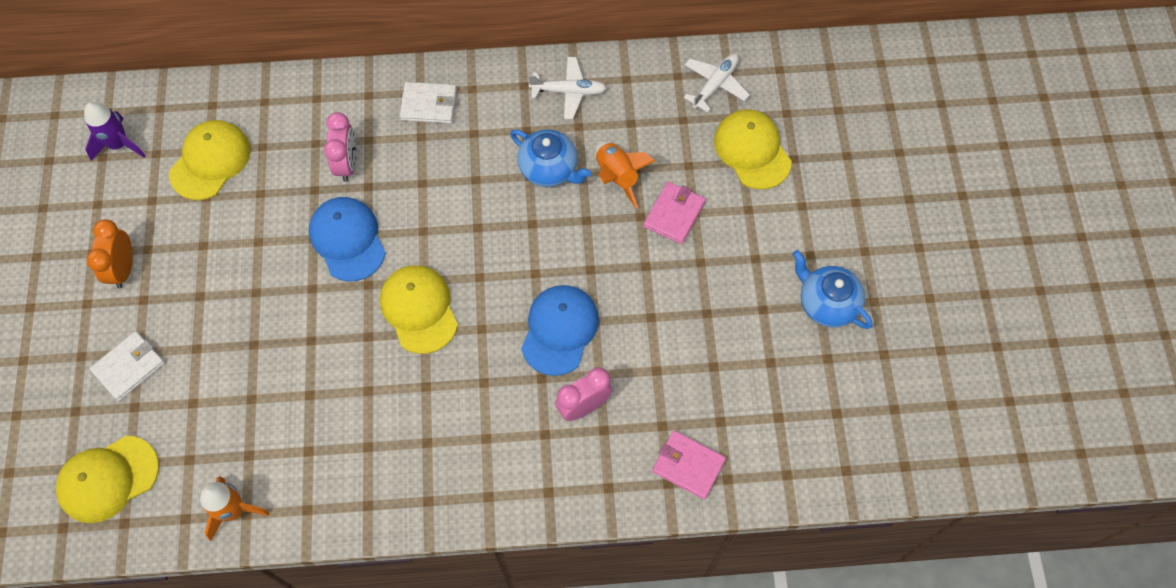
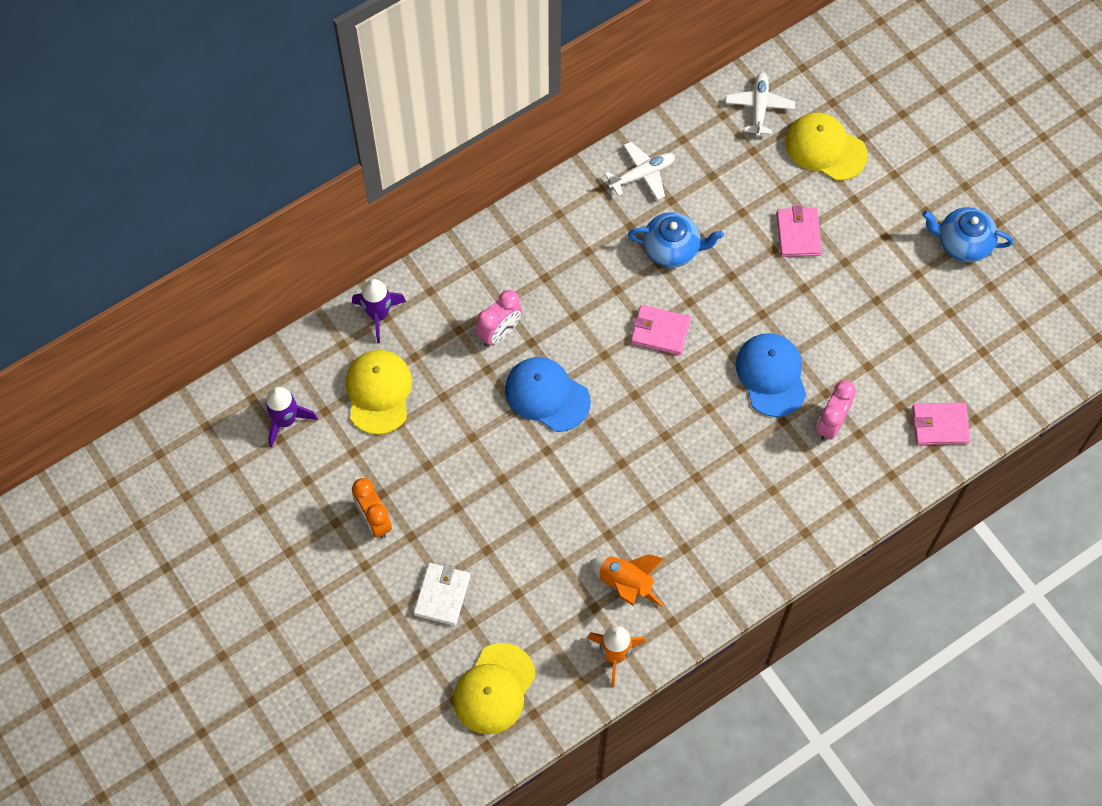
camera: 30 degrees left, 0 degrees up
(259, 96) = (378, 315): none -> purple rocket
(347, 164) = (499, 333): pink clock -> pink clock turned 75 degrees clockwise
(419, 309) = (647, 420): yellow cap -> none
(429, 104) = (532, 246): white wallet -> none
(487, 236) = (660, 331): none -> pink wallet
(617, 177) = (732, 226): orange rocket -> orange rocket (626, 584)

